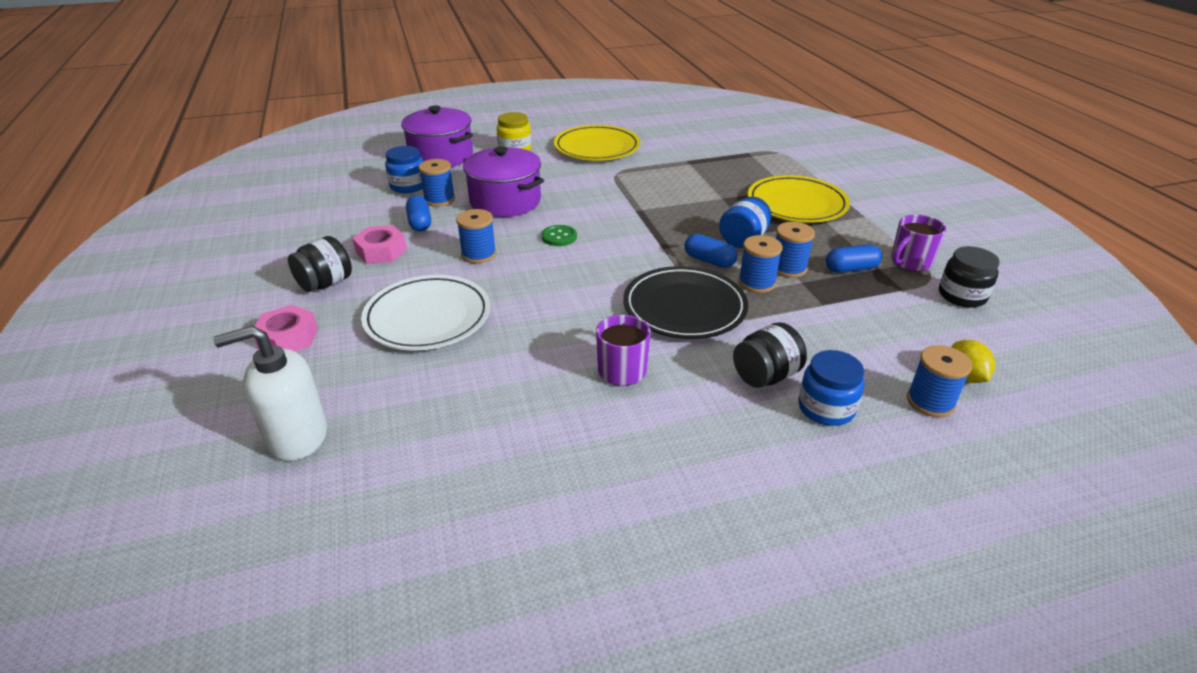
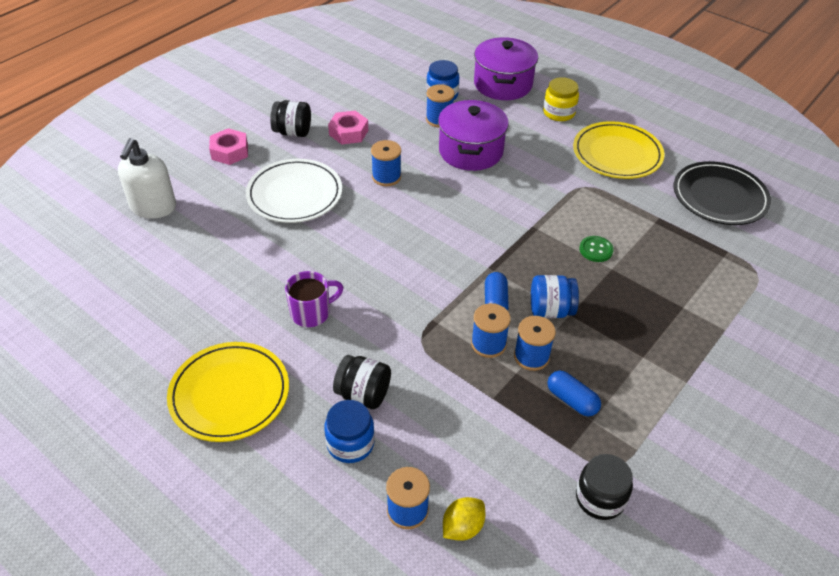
camera: 55 degrees right, 10 degrees up
(297, 436) = (153, 207): white soap dispenser -> white soap dispenser turned 120 degrees counterclockwise
(420, 223) = (399, 128): blue capsule -> none
(559, 237) = (448, 203): green button -> green button (596, 250)
(684, 307) = (414, 314): black plate -> black plate (719, 197)
(796, 204) = (657, 323): yellow plate -> yellow plate (229, 394)
(910, 262) = (627, 442): purple mug -> none

